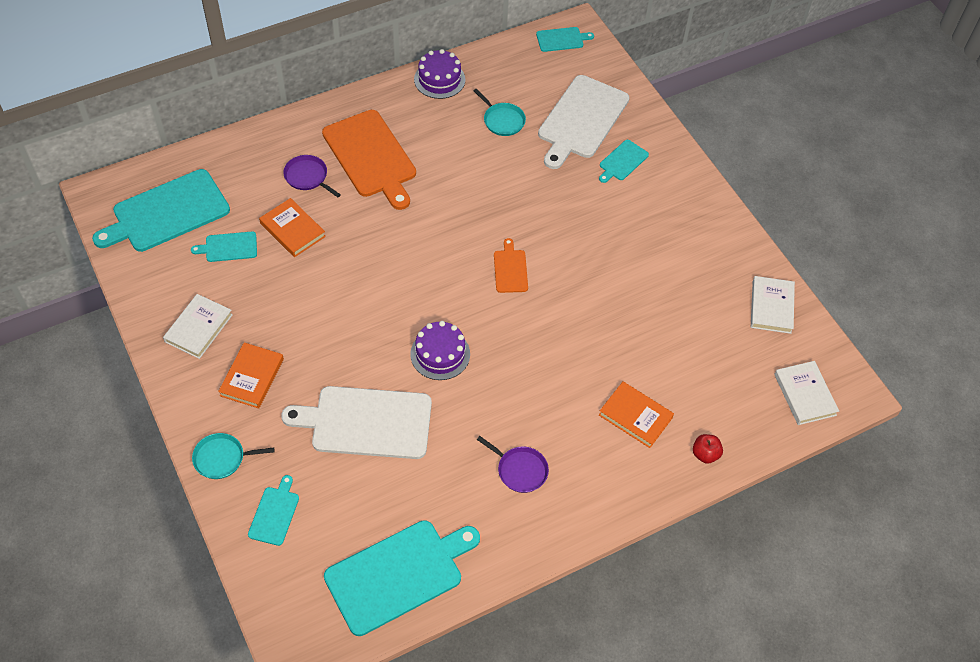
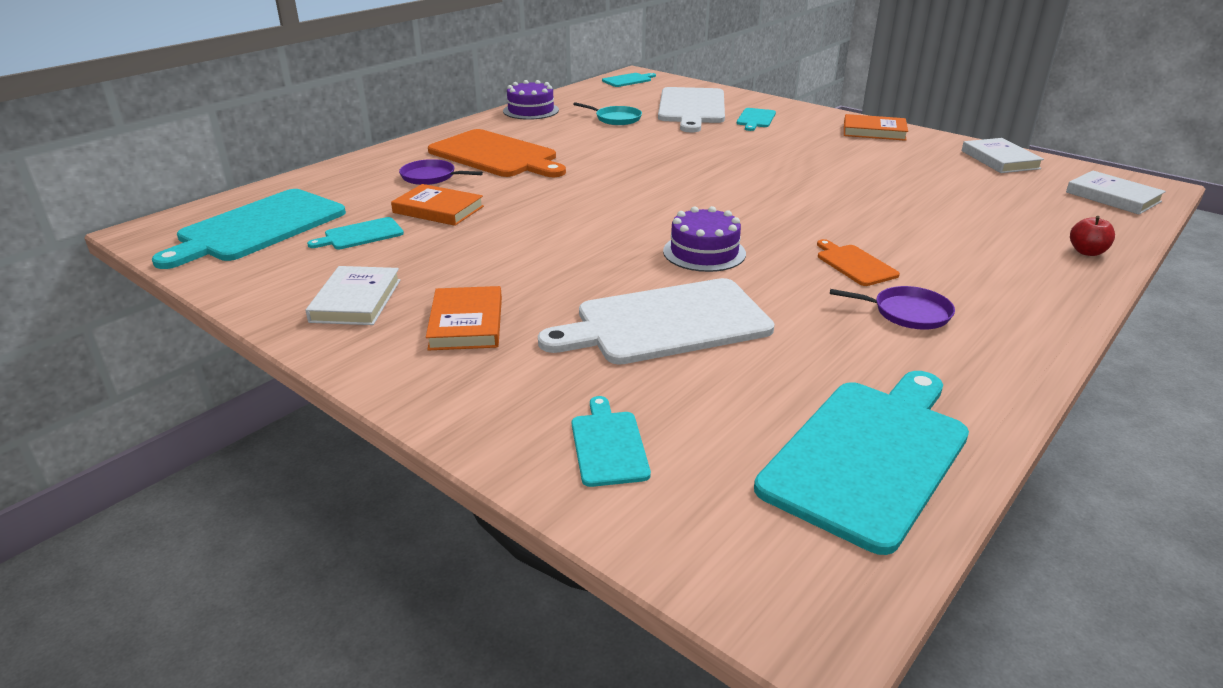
camera: 20 degrees left, 25 degrees down
(222, 458) = (474, 409): turquoise pan -> none
(510, 269) = (719, 187): orange cutting board -> orange cutting board (854, 264)
(635, 416) = (977, 245): orange book -> orange book (874, 131)

